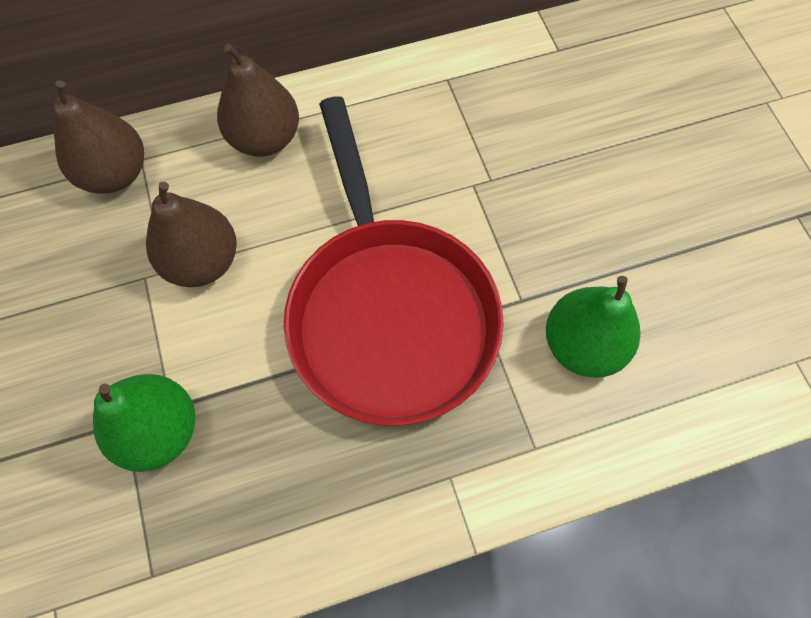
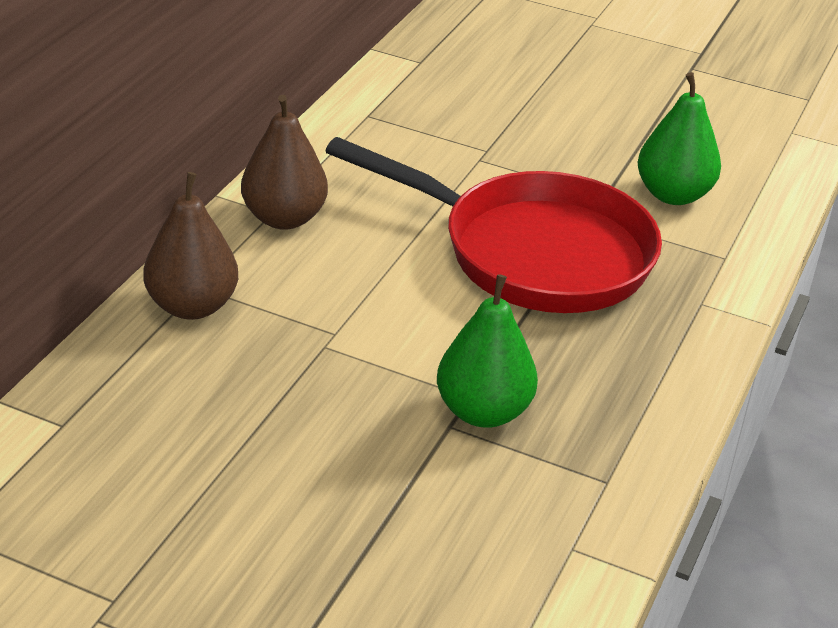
camera: 50 degrees left, 30 degrees down
(202, 261) = (355, 309): brown pear -> none

